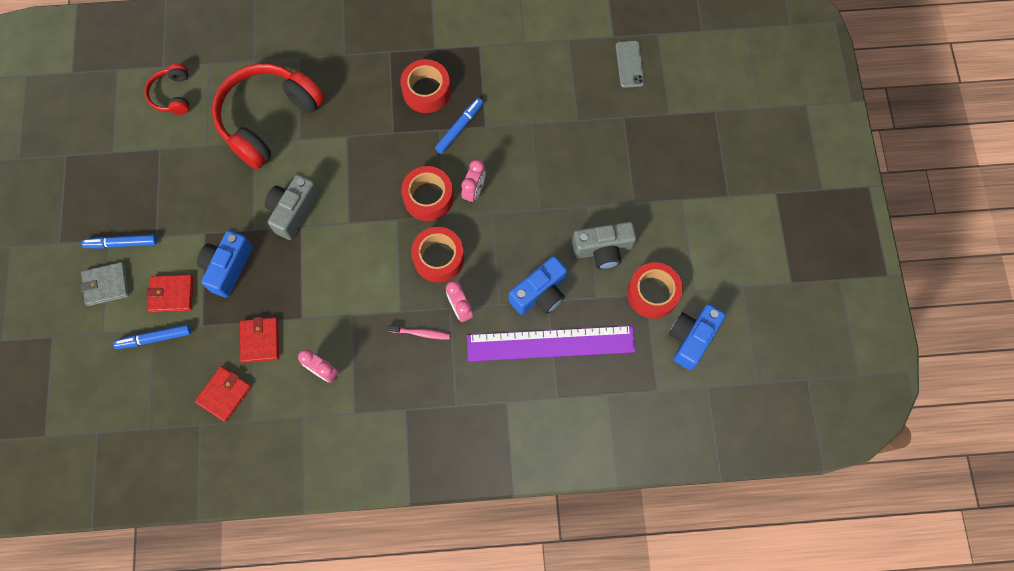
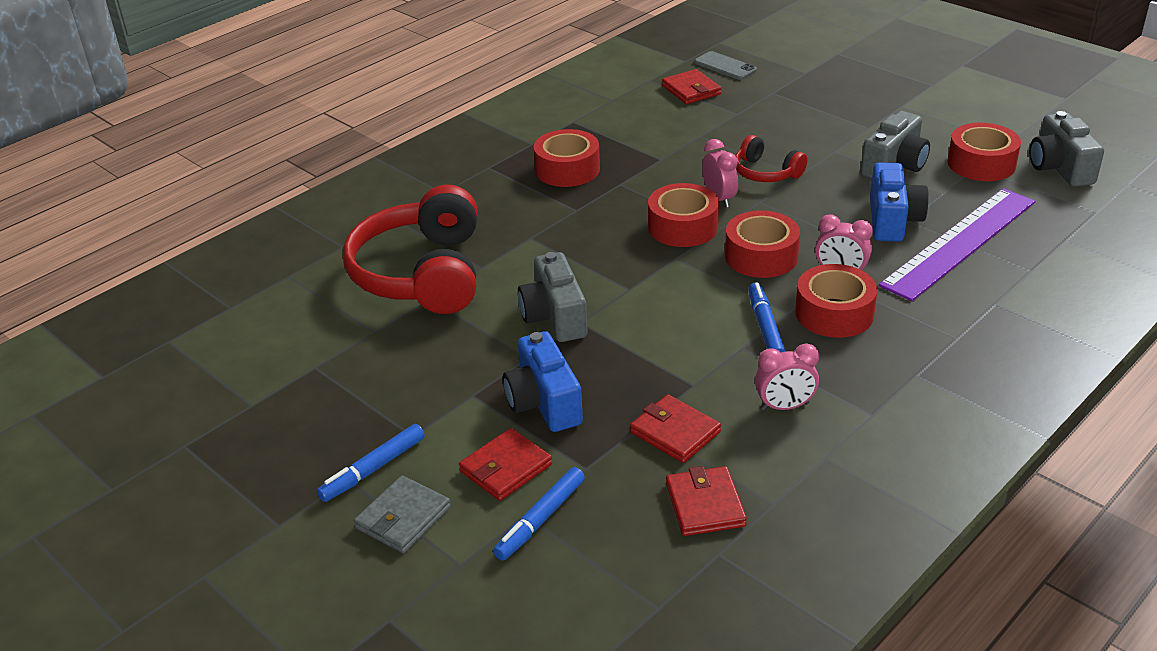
camera: 40 degrees left, 35 degrees down
(173, 95) = (274, 319): red headphones -> red headphones (766, 173)
(421, 333) = (834, 313): pink toothbrush -> red tape
(459, 128) = (637, 172): blue marker -> blue marker (765, 327)
(579, 72) = (691, 90): none -> red wallet
(691, 338) = (1059, 168): blue camera -> grey camera

